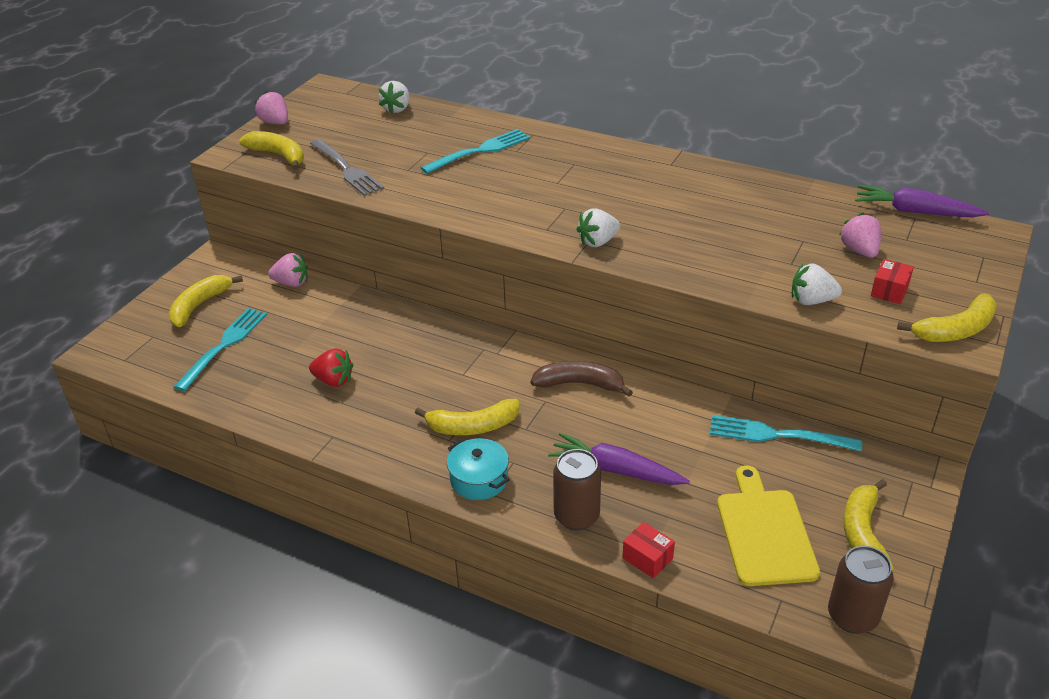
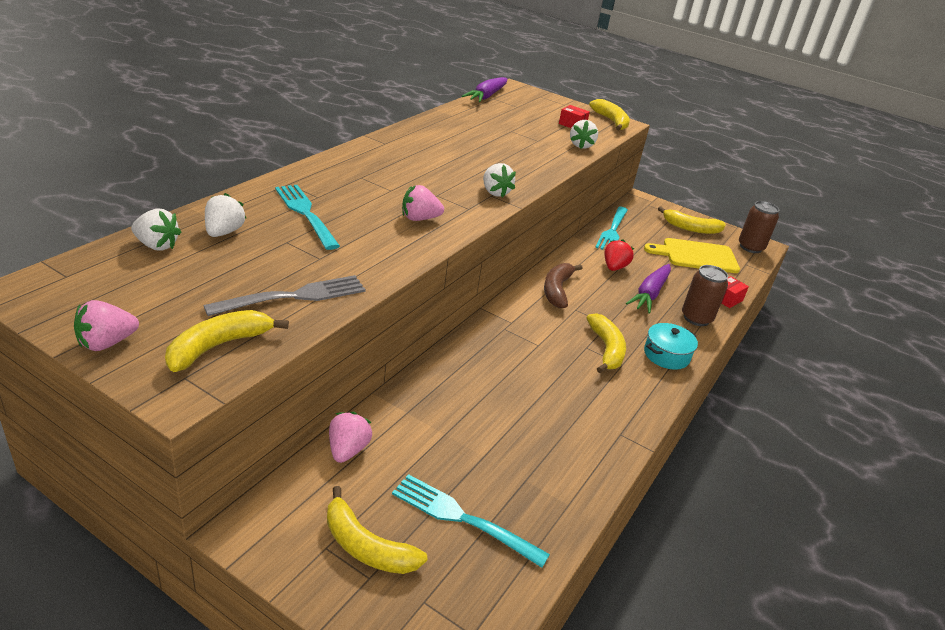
camera: 90 degrees left, 5 degrees down
(334, 380) = (539, 427): red strawberry -> red strawberry (614, 267)
(429, 126) = (224, 232): none -> white strawberry
(859, 251) = (527, 120): pink strawberry -> pink strawberry (419, 219)

